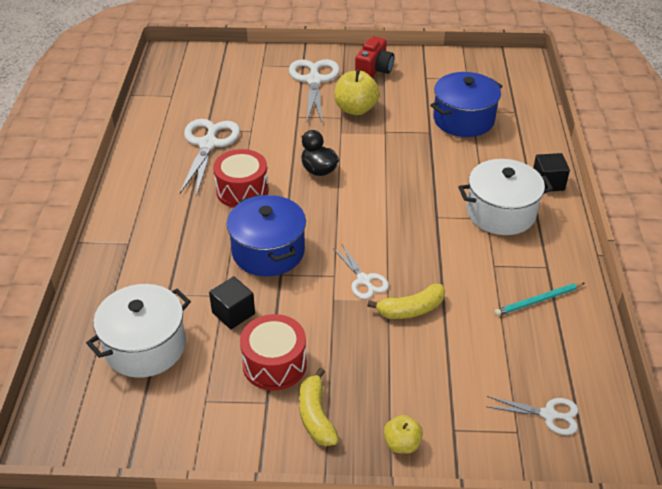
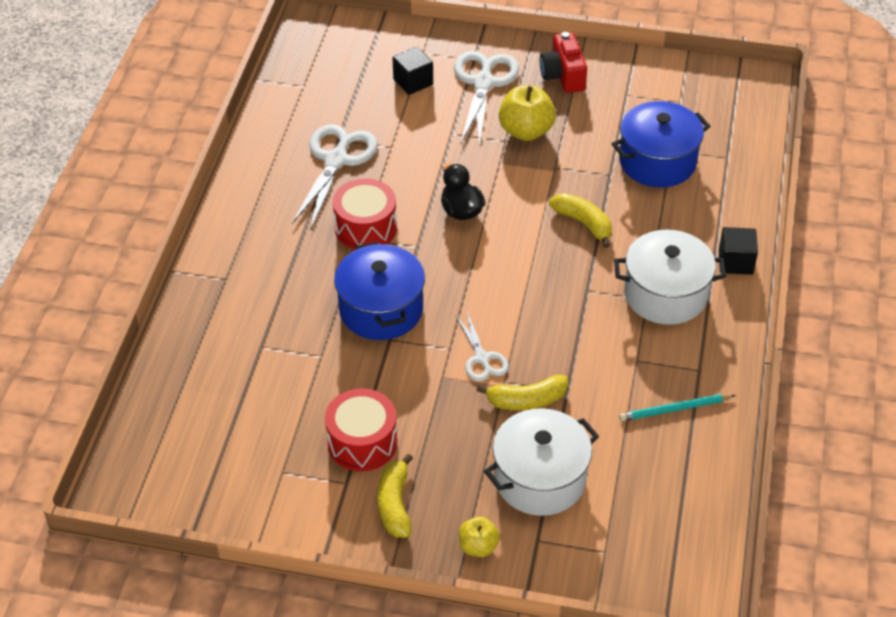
camera: 10 degrees right, 5 degrees up
(145, 346) = (228, 404): white pot -> white pot (540, 479)
(233, 313) = (328, 378): black cube -> black cube (413, 82)
(374, 70) = (563, 75): red camera -> red camera turned 135 degrees clockwise
(419, 168) = (583, 223): none -> yellow banana
(548, 415) = (644, 539): white scissors -> none

